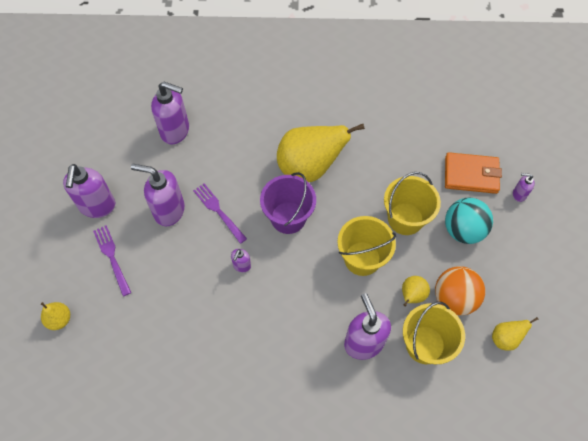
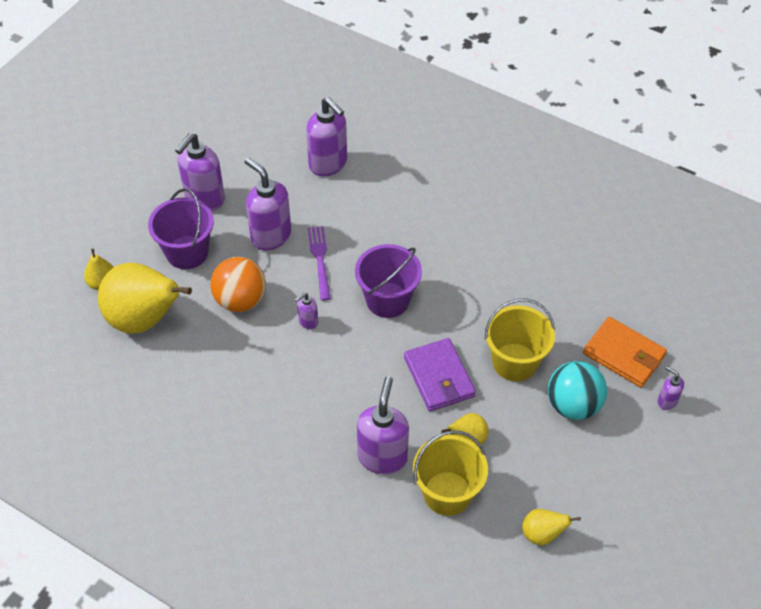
camera: 30 degrees right, 10 degrees down
(112, 257) = (187, 252): purple fork -> purple bucket
(309, 167) = (444, 262): yellow pear -> yellow pear (145, 319)
(362, 258) = (439, 377): yellow bucket -> purple wallet
(454, 298) = (513, 466): orange ball -> orange ball (240, 300)

